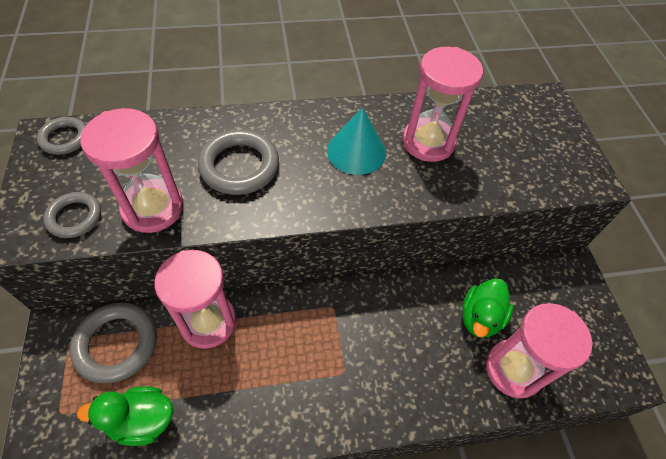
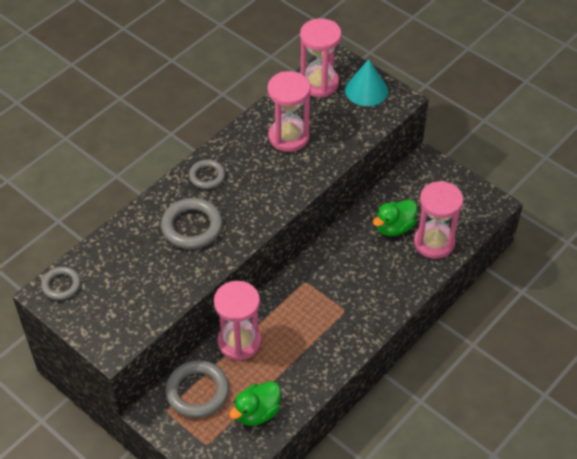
camera: 35 degrees left, 5 degrees down
(74, 217) = (130, 319): grey ring -> grey ring (207, 176)
(153, 208) = (169, 283): pink hourglass -> pink hourglass (319, 83)
(356, 151) = (252, 171): turquoise cone -> turquoise cone (366, 90)
(480, 317) = (394, 227): green duck -> green duck turned 60 degrees clockwise

